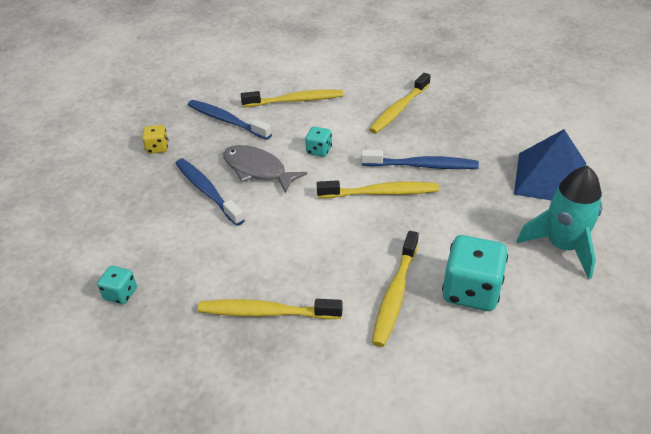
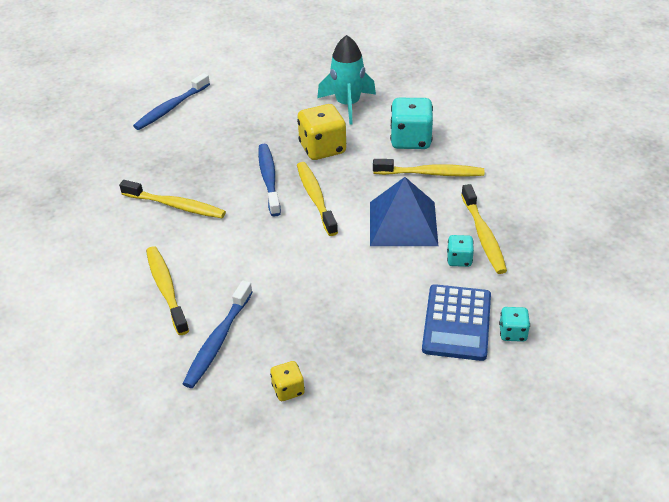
camera: 105 degrees left, 0 degrees up
(159, 257) = (457, 323): none -> blue calculator
(207, 192) = (352, 317): blue toothbrush -> blue toothbrush (171, 107)
(257, 170) = (305, 288): grey fish -> none
(319, 150) = (261, 249): turquoise dice -> turquoise dice (459, 260)
(468, 210) = (322, 148): none -> yellow dice
(550, 178) = (268, 112): blue pyramid -> blue pyramid (403, 223)

